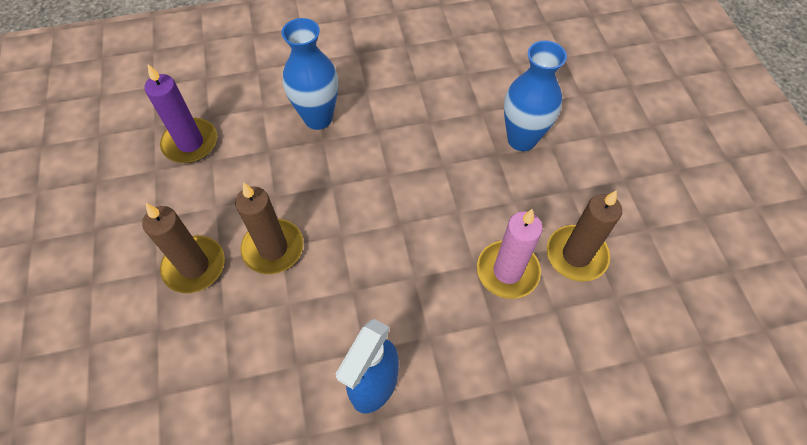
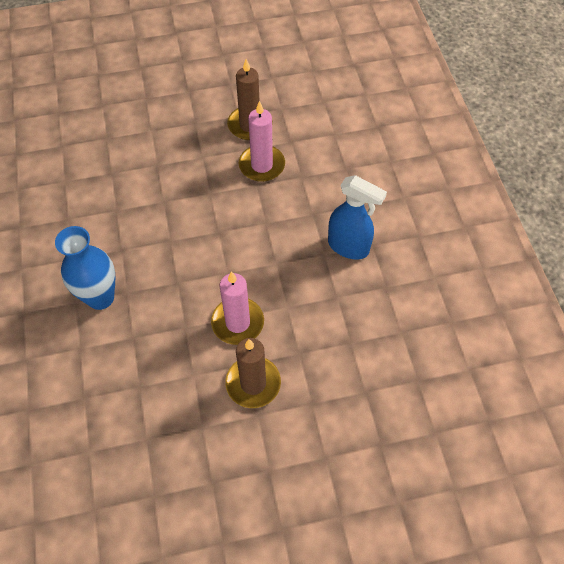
camera: 90 degrees left, 0 degrees up
(190, 143) = (116, 410): purple candle -> none
(273, 248) = (237, 322): brown candle -> pink candle
(521, 139) = (144, 148): blue vase -> none

